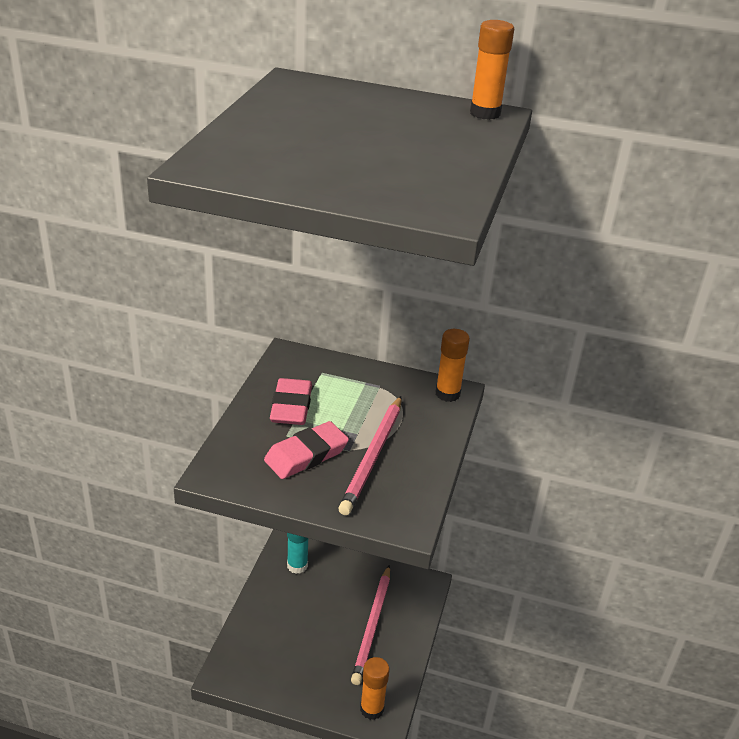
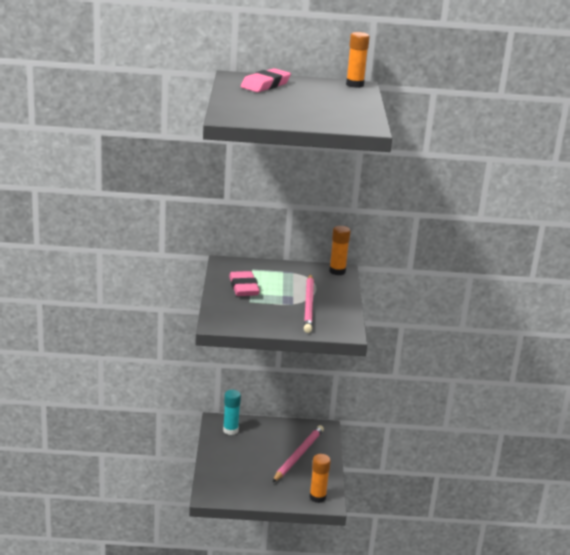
camera: 15 degrees left, 10 degrees down
(306, 455) = (268, 309): pink eraser -> pink eraser (265, 85)
(372, 626) = (298, 455): pink pencil -> pink pencil turned 150 degrees counterclockwise

